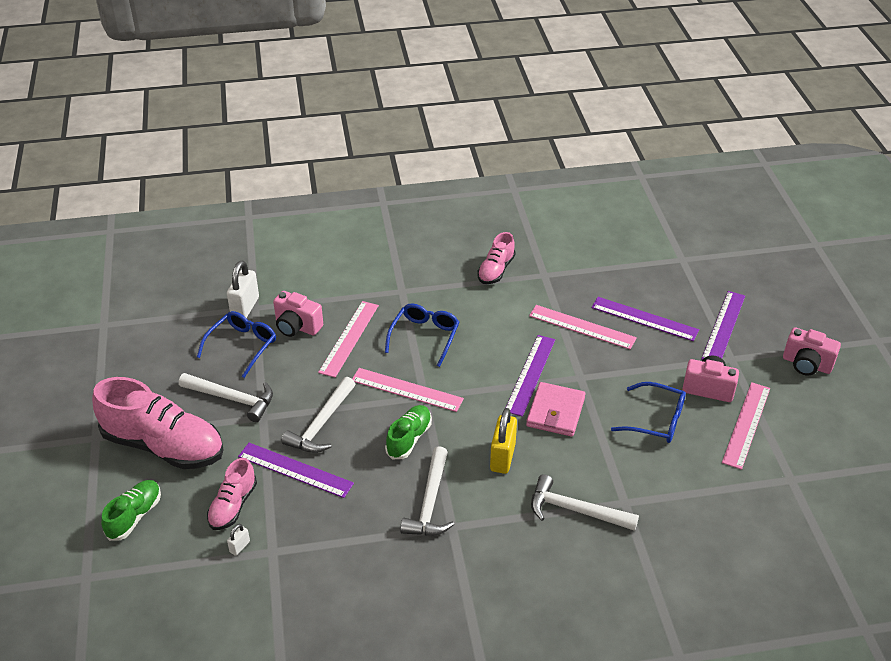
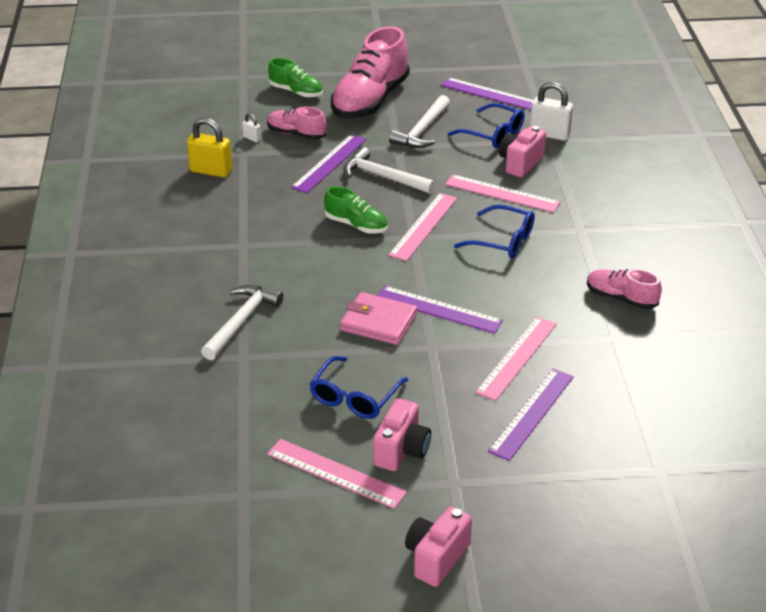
camera: 95 degrees right, 5 degrees down
(430, 503) = (274, 234): white hammer -> none
(502, 457) = (321, 281): yellow padlock -> yellow padlock (211, 171)
(723, 327) = (515, 487): purple ruler -> purple ruler (491, 94)

